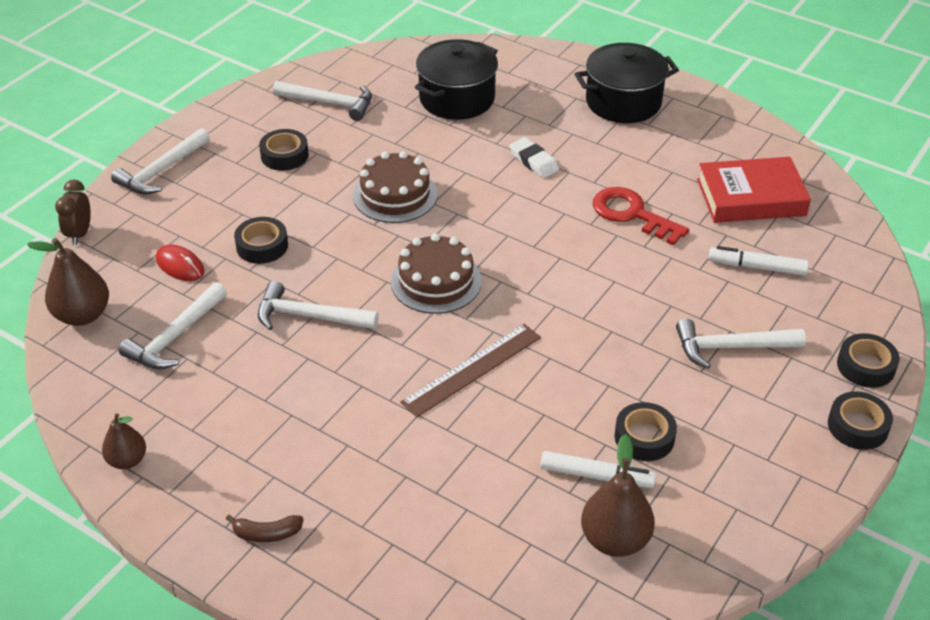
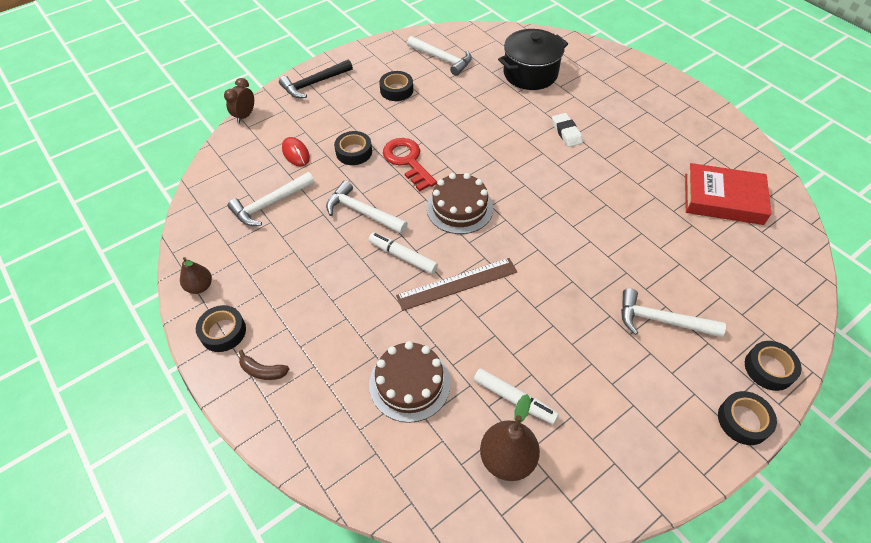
camera: 20 degrees right, 10 degrees up
(82, 315) = (220, 173): brown pear -> none
(162, 171) = (314, 83): white hammer -> black hammer
(395, 195) = (458, 135): brown cake -> brown cake (410, 383)
(623, 102) = (651, 101): black pot -> none
(632, 214) = (624, 191): red key -> red key (407, 161)
(644, 437) = (563, 377): black tape -> black tape (223, 332)
(757, 267) = (707, 258): white marker -> white marker (403, 256)

